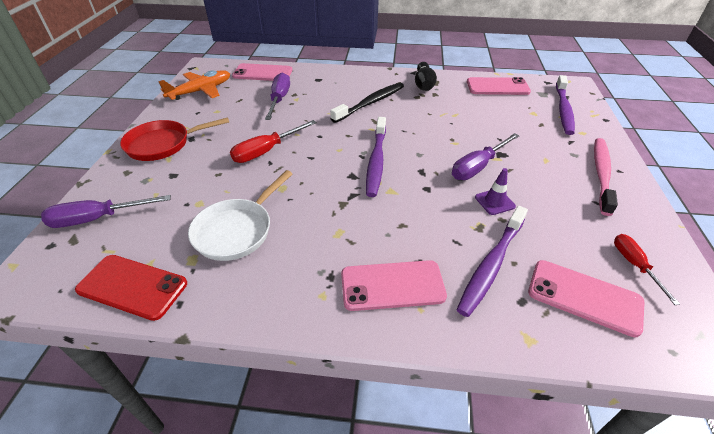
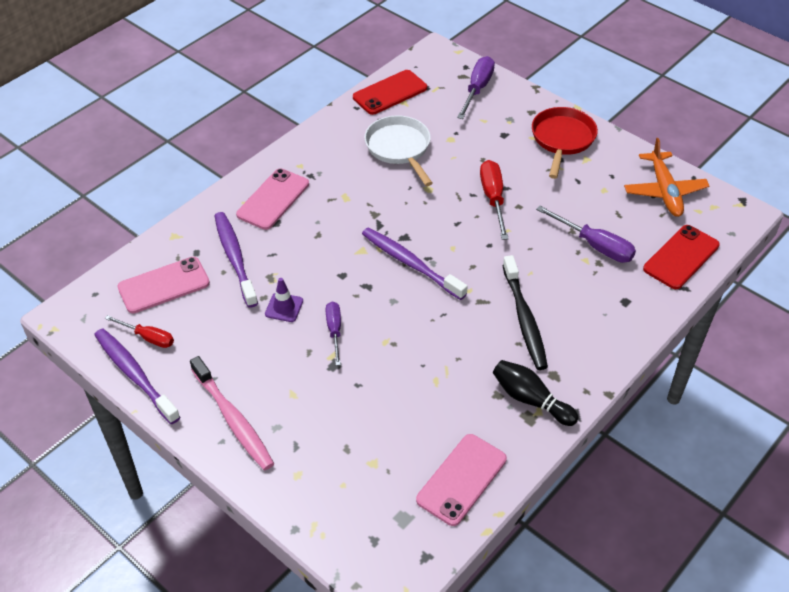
camera: 125 degrees right, 5 degrees up
(262, 73) = (681, 257): pink phone -> red phone
(478, 167) = (334, 331): purple screwdriver -> purple screwdriver, size x0.66
(563, 110) = (351, 503): purple toothbrush -> purple toothbrush (135, 375)

